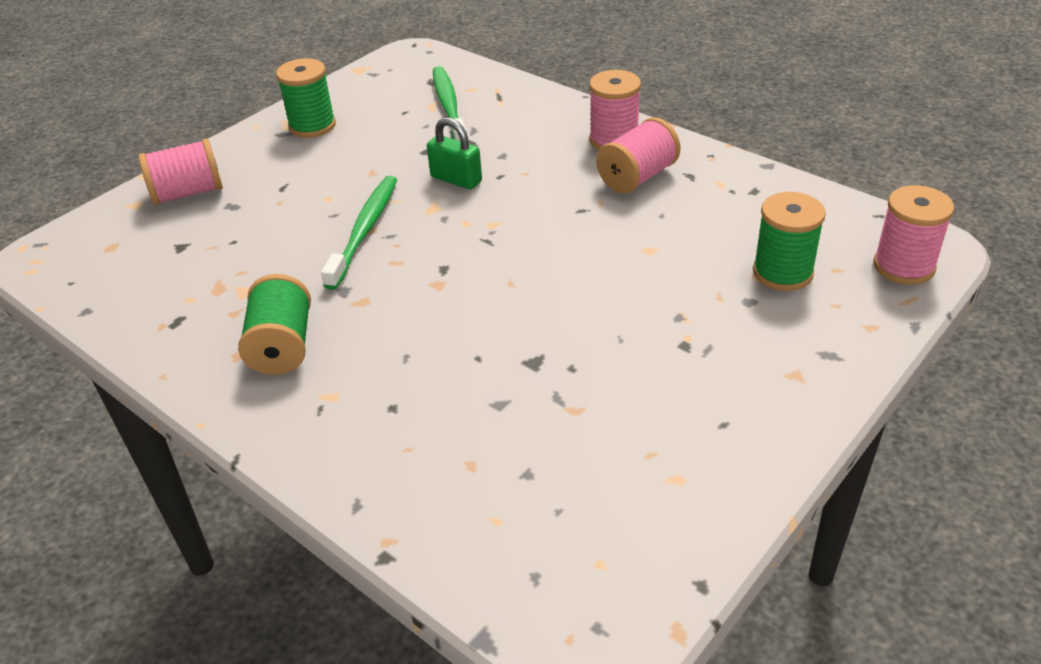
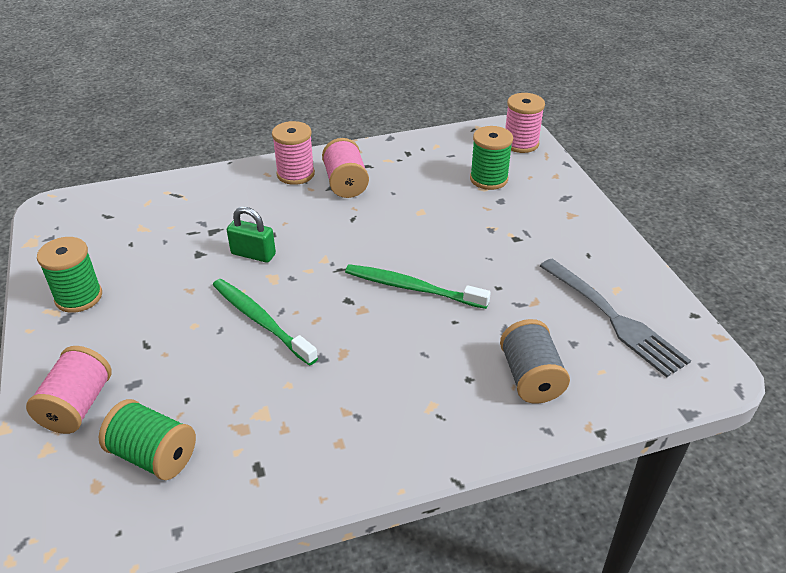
camera: 60 degrees left, 0 degrees up
(282, 346) = (354, 413): green spool -> green spool (153, 455)
(432, 457) = (530, 378): none -> grey spool
(449, 106) = (155, 220): green toothbrush -> green toothbrush (411, 288)
(456, 179) = (253, 254): green padlock -> green padlock turned 45 degrees clockwise
(609, 495) = (612, 318): none -> grey fork

